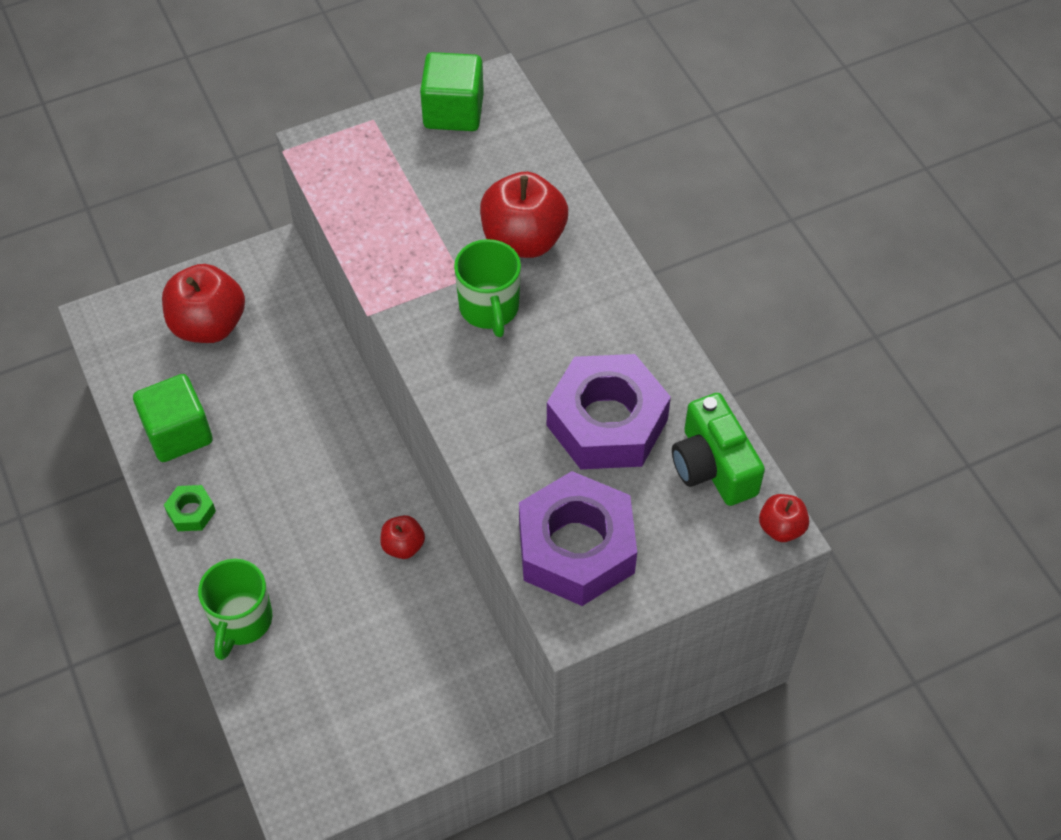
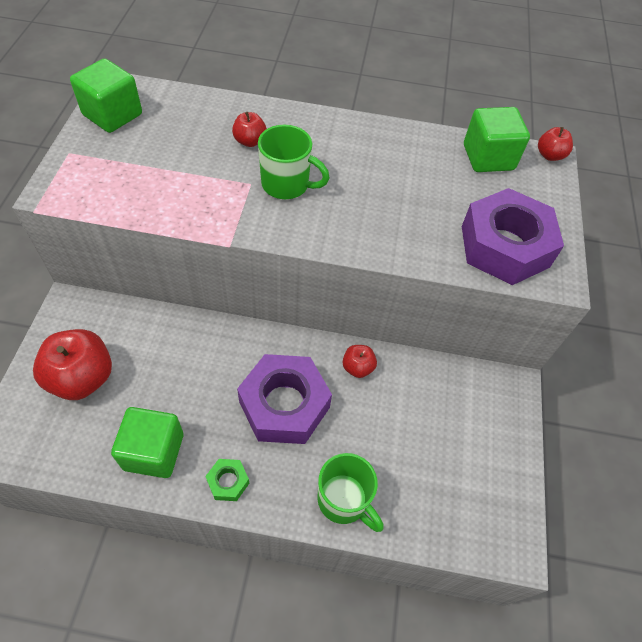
camera: 60 degrees left, 0 degrees up
(523, 240) = (250, 141): red apple -> red apple, size x0.50
(607, 422) = (422, 182): purple nut -> purple nut (284, 405)
(713, 466) = (488, 157): green camera -> green cube

